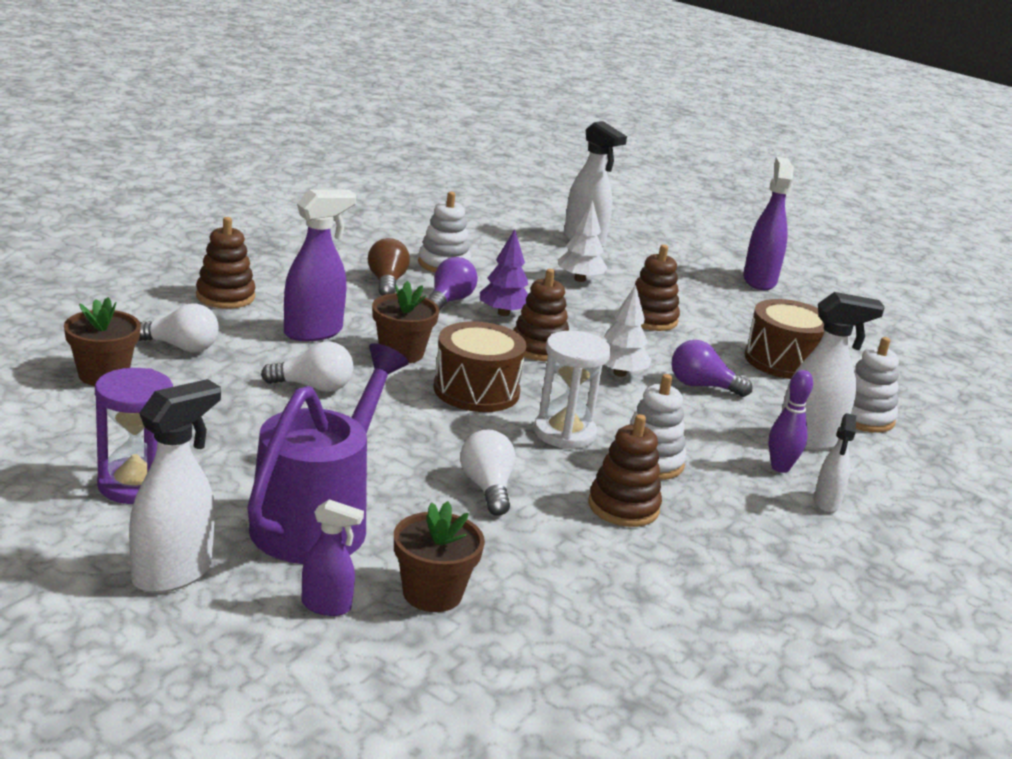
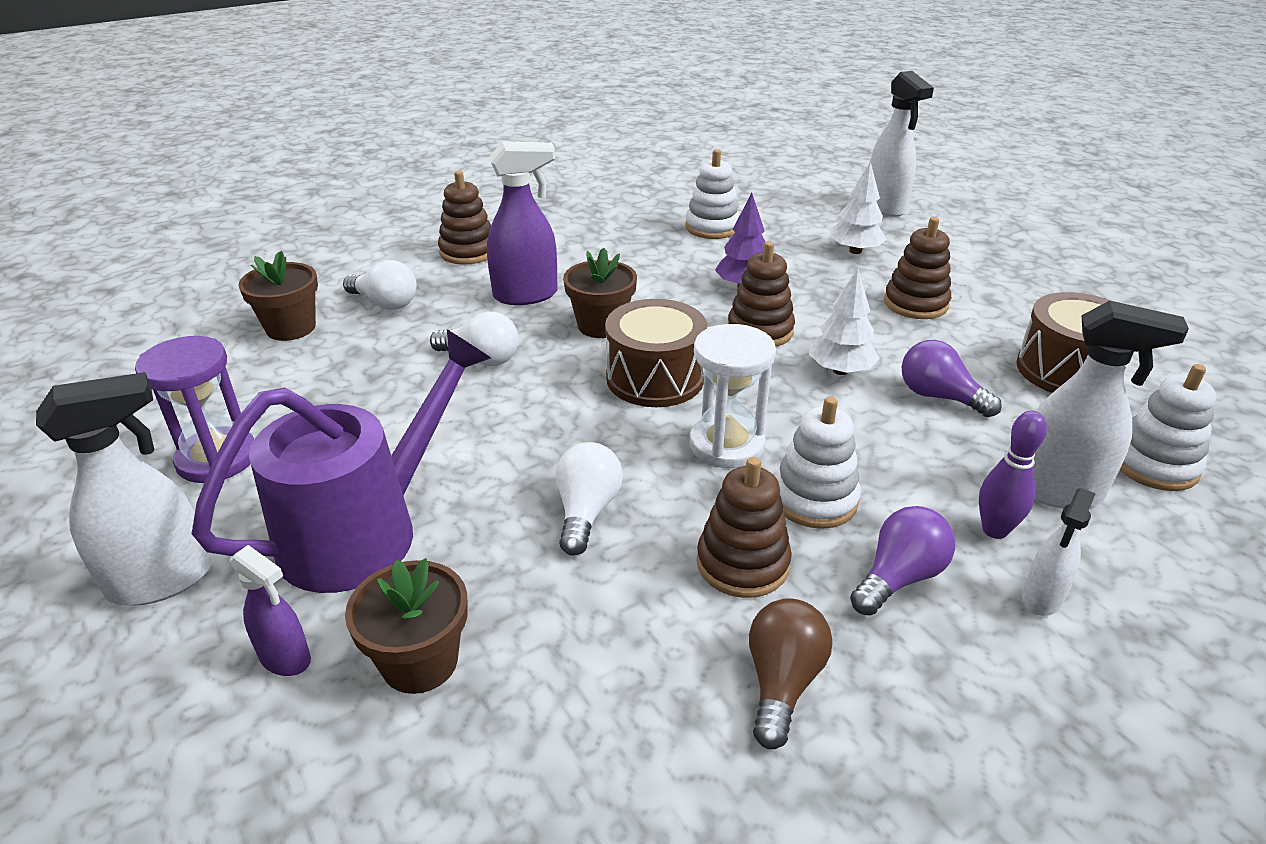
camera: 25 degrees right, 10 degrees up
(387, 282) = (639, 244): brown light bulb -> brown light bulb (782, 682)
(449, 301) = (691, 268): purple light bulb -> purple light bulb (899, 577)
(759, 281) = (1080, 263): purple spray bottle -> none

